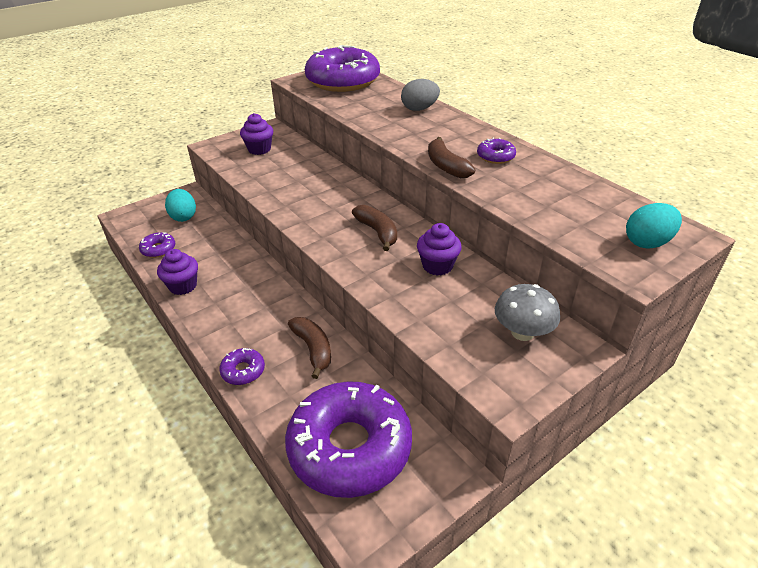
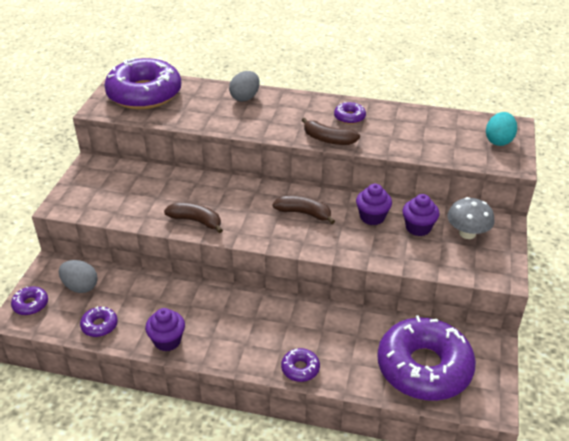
camera: 40 degrees left, 0 degrees up
(141, 212) = (31, 304): none -> purple donut
(183, 217) = (80, 287): turquoise egg -> grey egg
(259, 149) = (112, 189): purple cupcake -> purple cupcake (418, 228)
(313, 349) = (328, 325): brown banana -> brown banana (196, 221)

